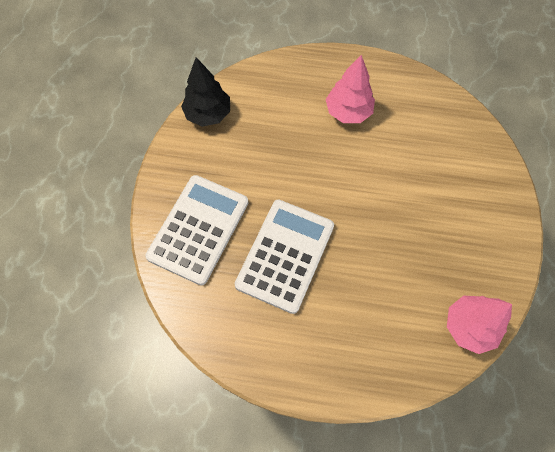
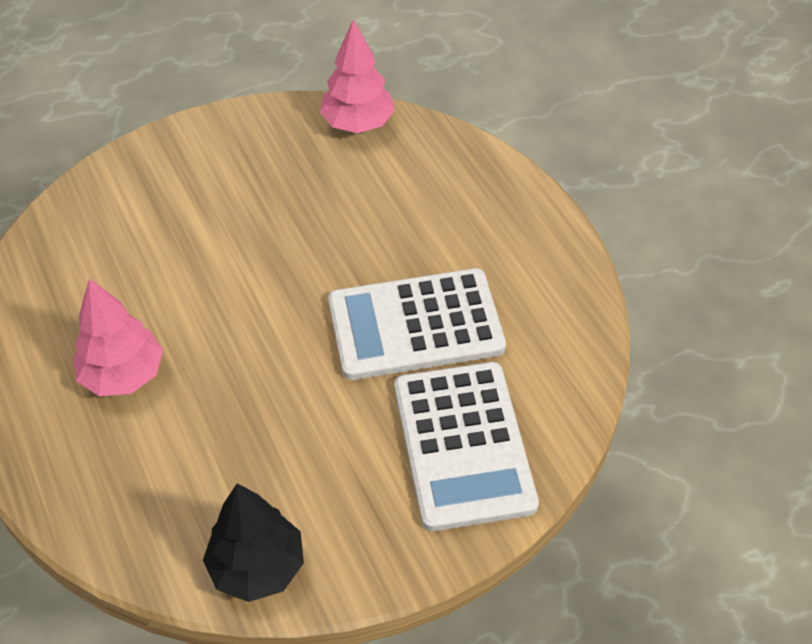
camera: 125 degrees left, 15 degrees down
(198, 229) = (463, 445): white calculator -> white calculator turned 90 degrees counterclockwise

